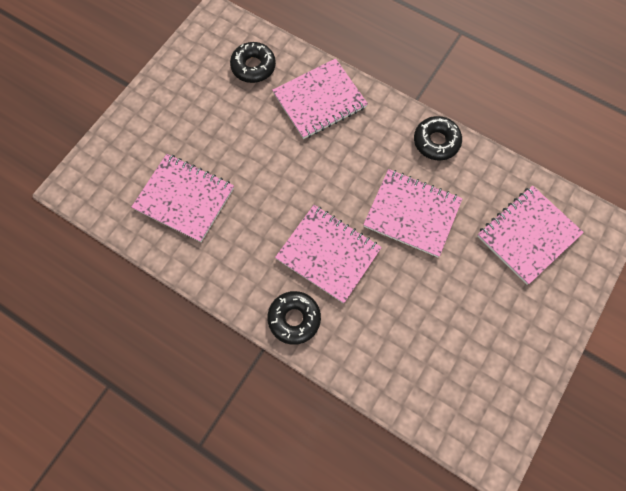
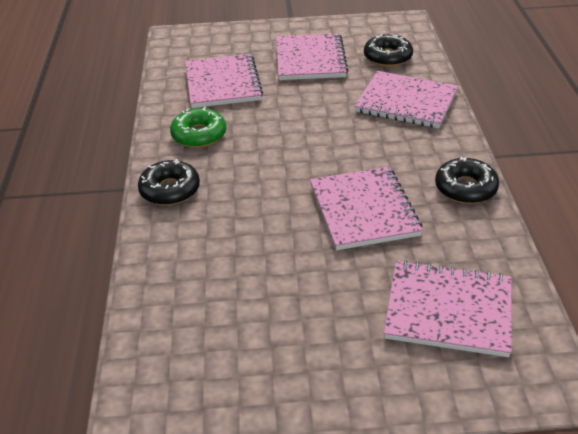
camera: 55 degrees right, 30 degrees down
(241, 259) = (199, 135): none -> green donut
(328, 254) = (257, 179): pink notebook -> pink notebook (310, 59)

